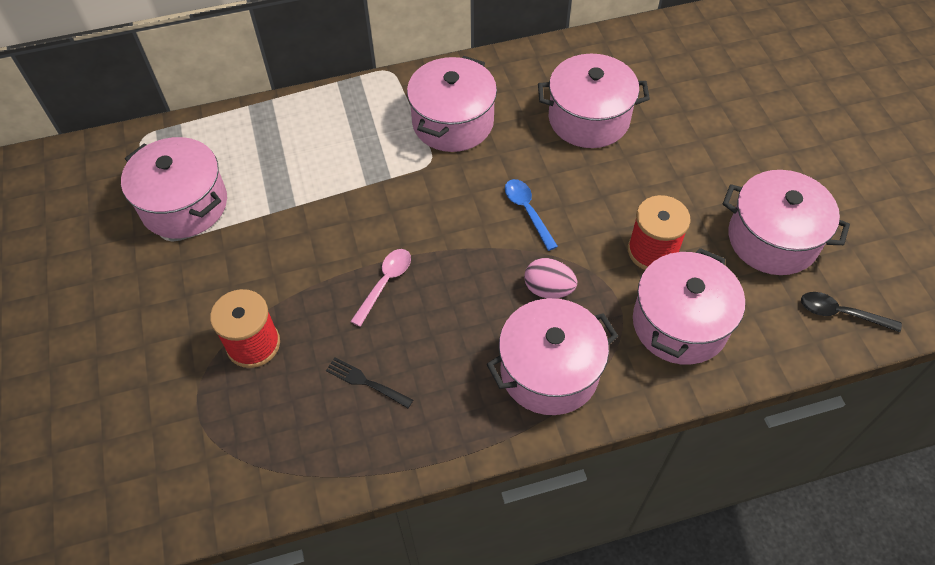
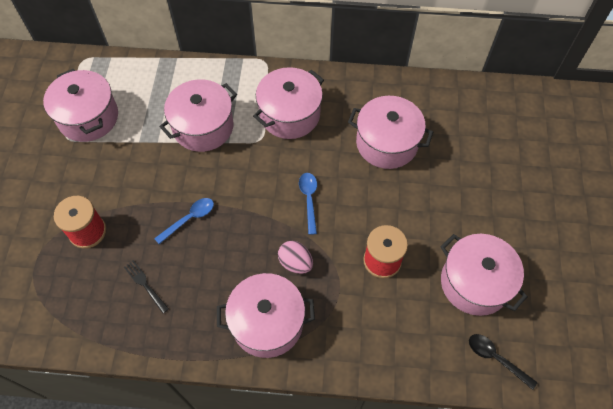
camera: 20 degrees right, 5 degrees up
(385, 283) = (189, 219): pink spoon -> blue spoon
(680, 323) = (374, 322): pink pot -> pink pot (203, 127)

